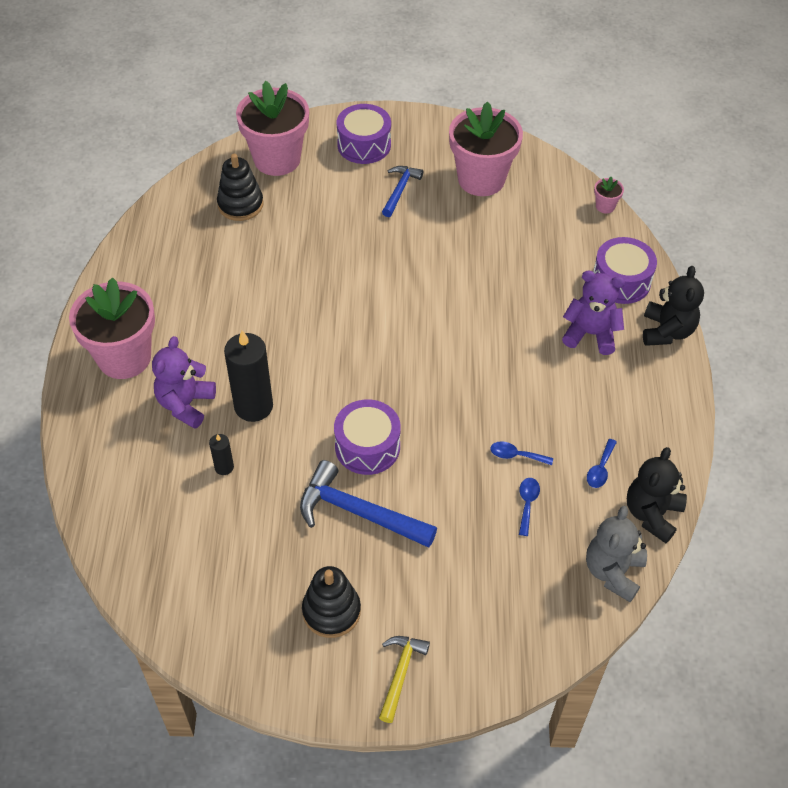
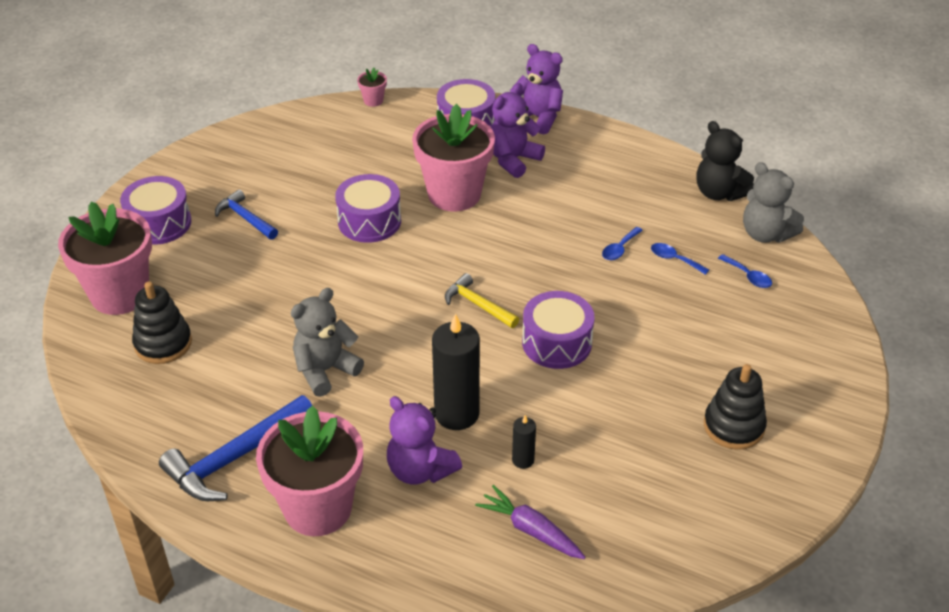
camera: 65 degrees left, 10 degrees down
(155, 497) = (531, 530): none -> purple carrot
(260, 307) = (325, 370): none -> grey teddy bear
(358, 512) = (630, 373): blue hammer -> blue hammer (235, 458)
(400, 673) = (818, 398): yellow hammer -> yellow hammer (478, 305)
(443, 266) = (369, 221): none -> purple drum
(481, 179) = (277, 161): pink flower pot -> pink flower pot (454, 194)
(600, 469) = (660, 205): blue spoon -> blue spoon (748, 276)
(666, 331) = (538, 118): black teddy bear -> purple teddy bear

